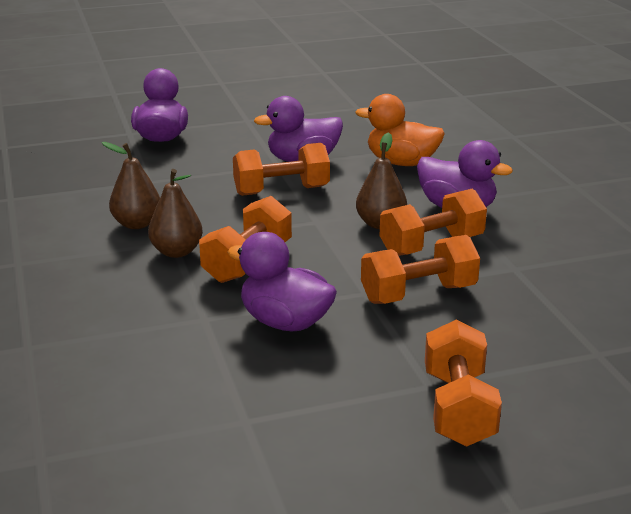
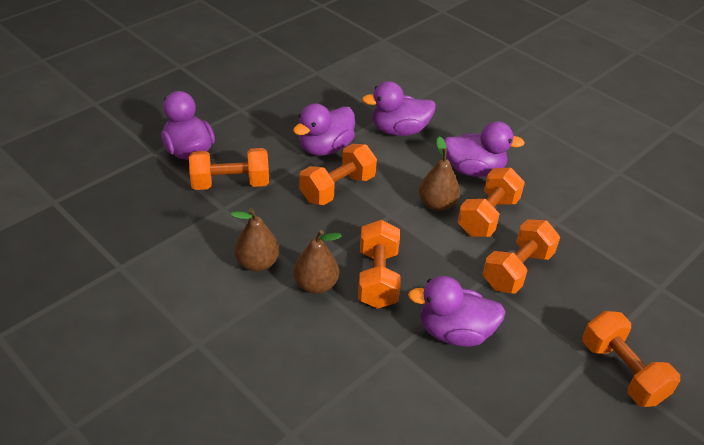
camera: 30 degrees left, 15 degrees up
(175, 166) = (230, 184): none -> orange dumbbell
(401, 163) = (399, 130): orange duck -> purple duck

